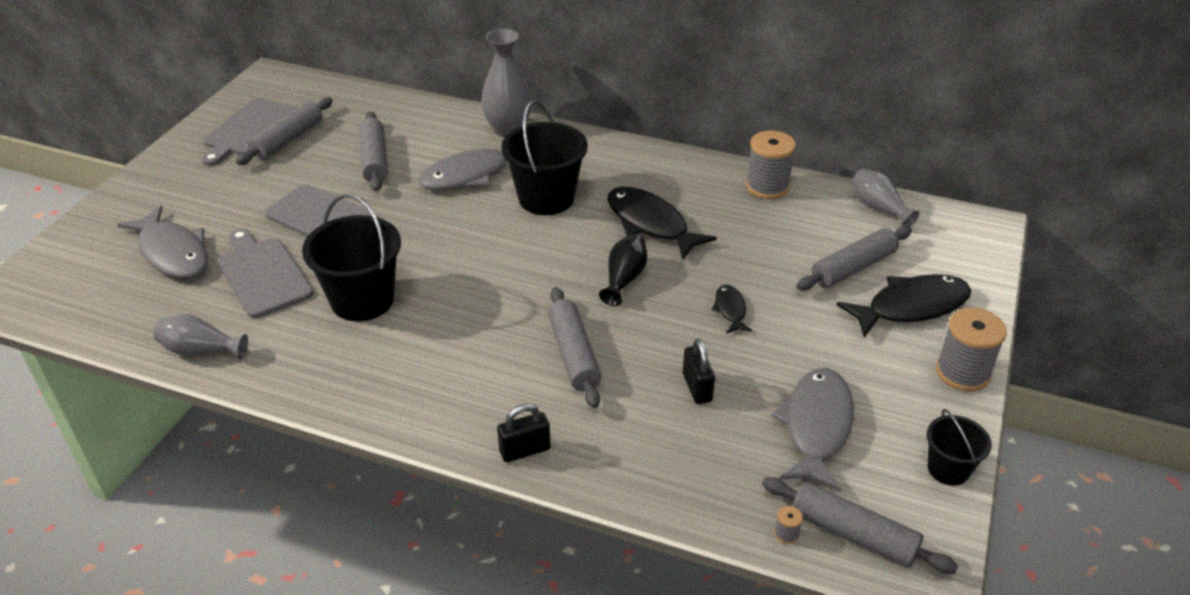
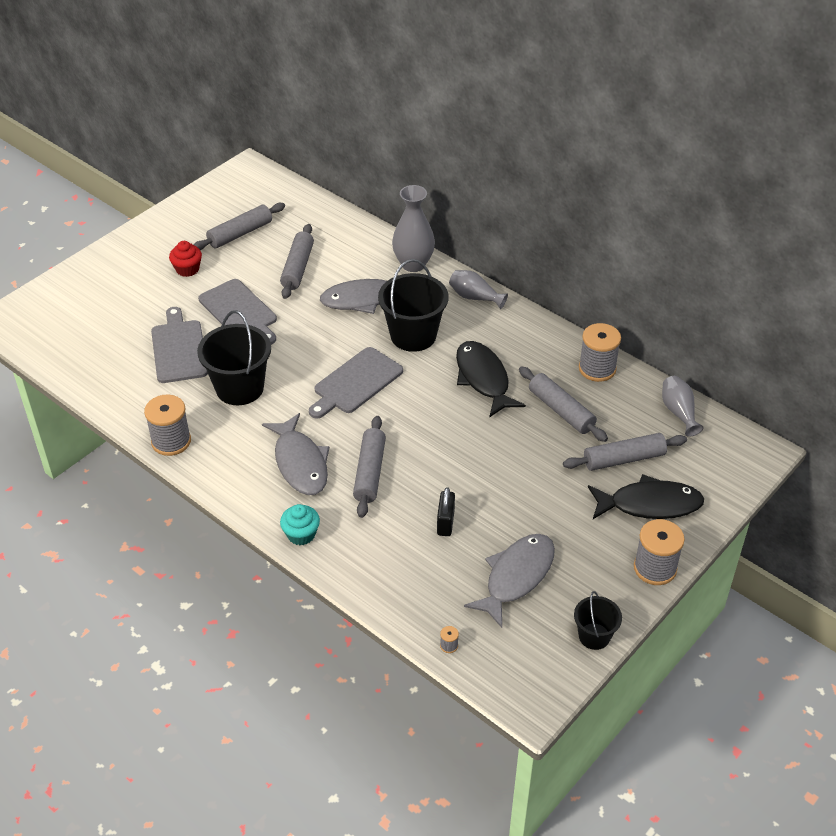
camera: 20 degrees right, 5 degrees up
(172, 252) = (123, 314): grey fish -> grey fish (300, 463)
(200, 350) = (116, 398): grey vase -> grey vase (474, 297)
(237, 188) = (187, 269): none -> red cupcake
(249, 130) = (214, 217): grey cutting board -> grey cutting board (356, 383)
(298, 383) = (171, 441): none -> grey spool
(525, 450) = (301, 534): black padlock -> turquoise cupcake
(624, 279) = (438, 421): black vase -> none
(730, 310) = (505, 468): black fish -> none
(853, 534) = (495, 660): grey rolling pin -> grey rolling pin (561, 410)

